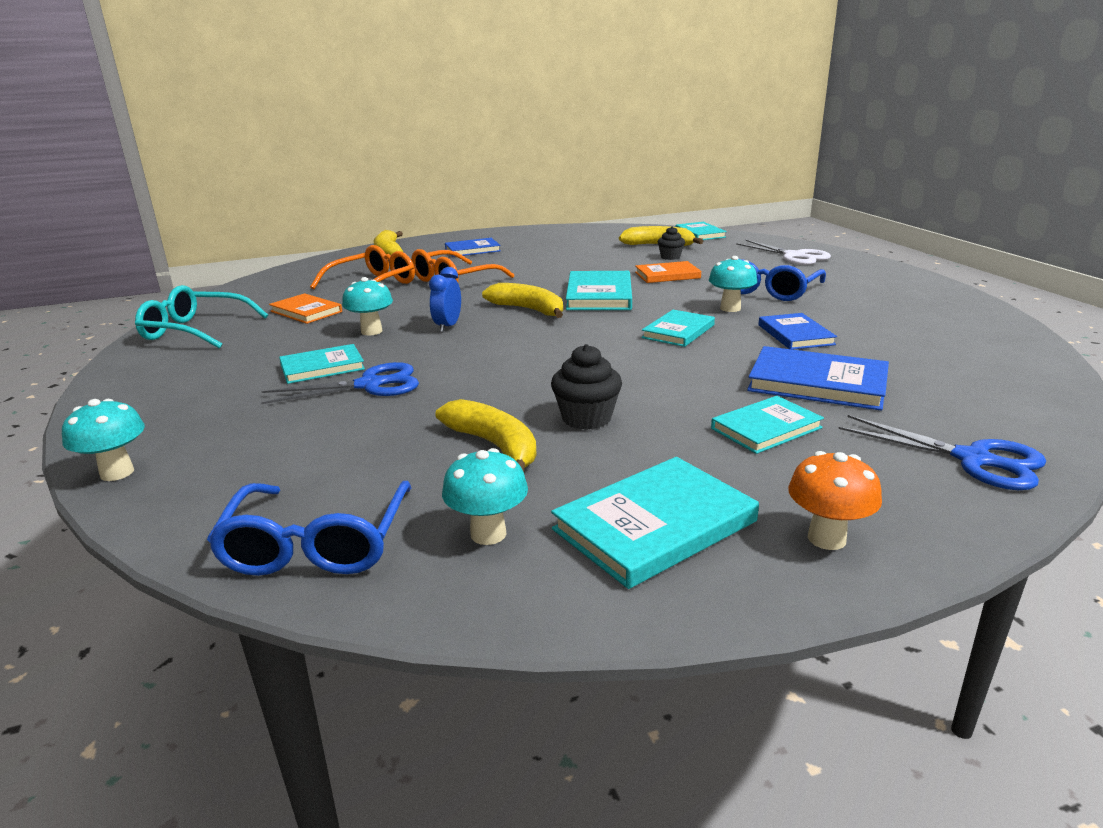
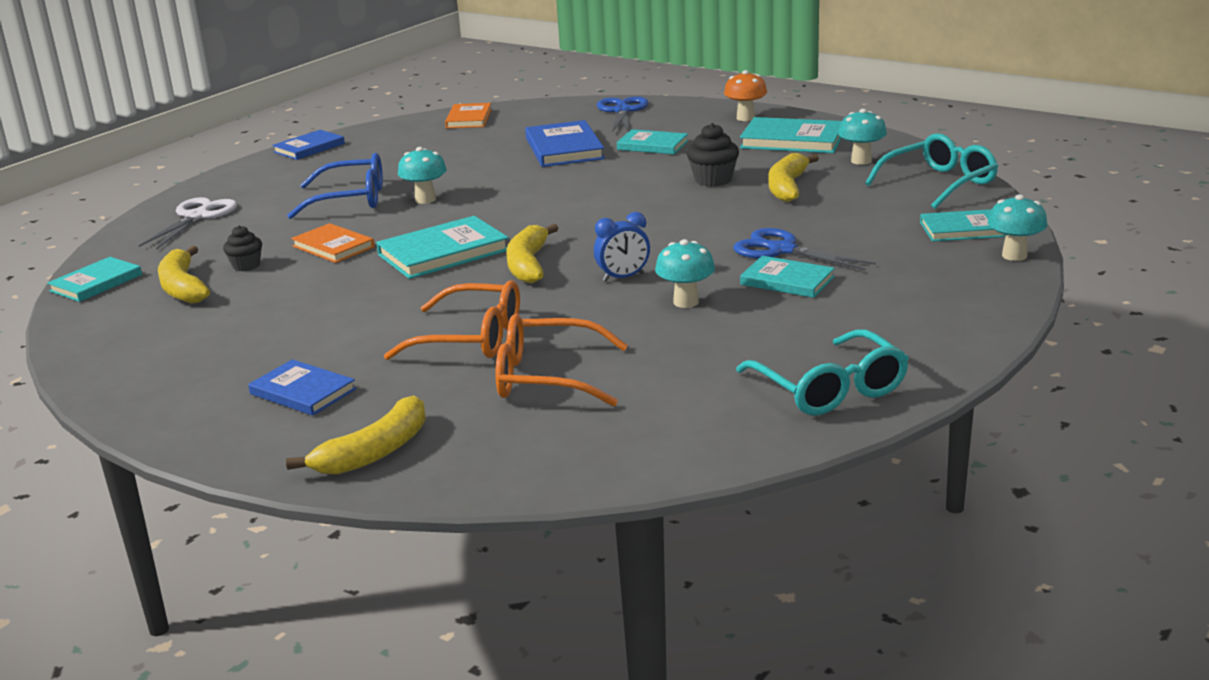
camera: 125 degrees left, 0 degrees up
(306, 311) = (687, 363): orange book -> orange book (469, 119)
(317, 544) = (939, 183): blue glasses -> turquoise glasses
(678, 331) = (512, 200): turquoise book -> turquoise book (962, 229)
(795, 335) = (471, 170): blue book -> blue book (309, 148)

